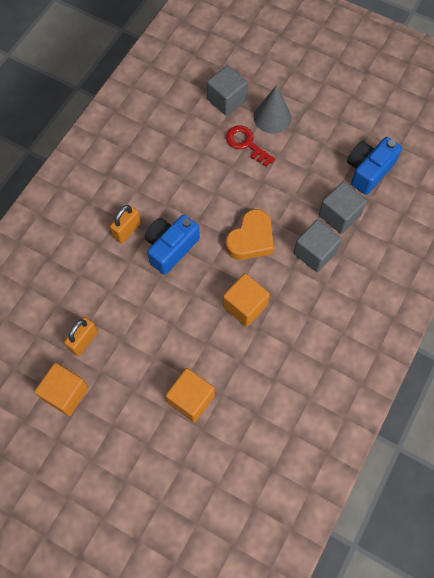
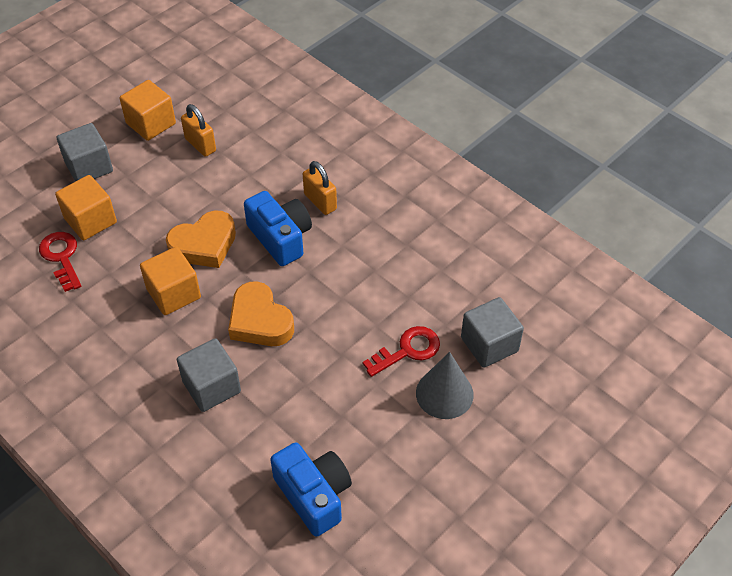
camera: 105 degrees right, 15 degrees down
(192, 300) = (204, 245): none -> orange heart
(235, 406) = (61, 257): none -> red key
(339, 215) = (255, 433): grey cube -> grey cube (89, 167)

